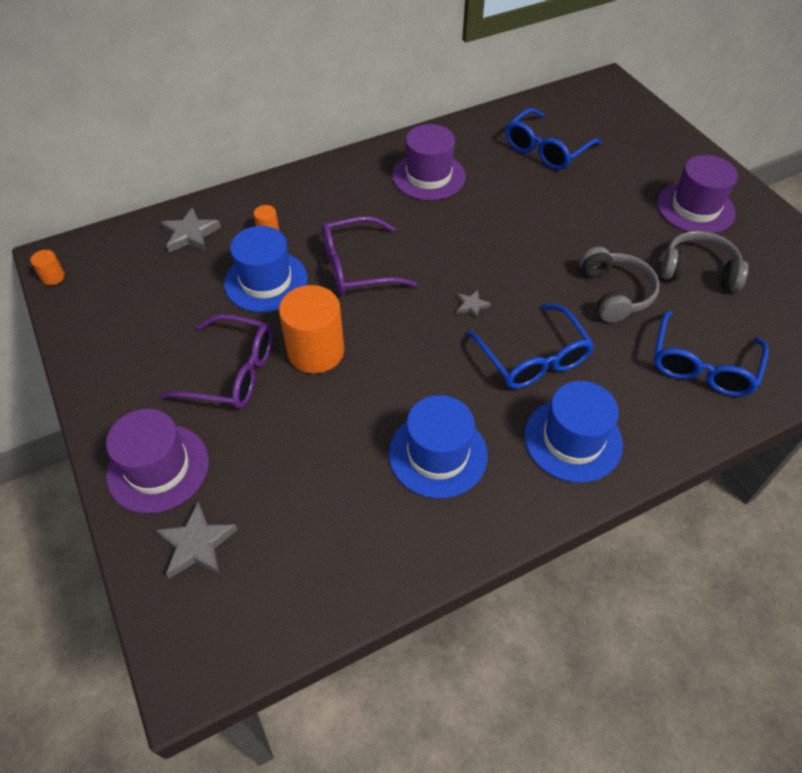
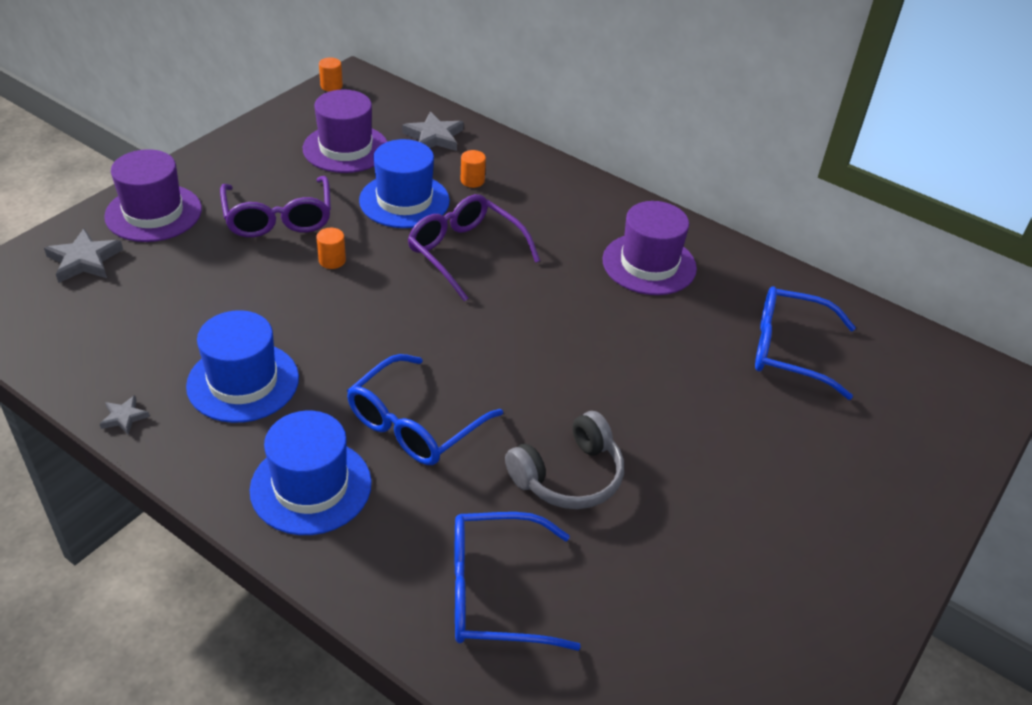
camera: 60 degrees right, 10 degrees down
(316, 351) = (332, 260): orange cylinder -> orange cylinder, size x0.44
(471, 306) = (464, 353): grey star -> grey star (124, 417)
(695, 208) = (803, 532): purple hat -> purple hat (345, 148)
(698, 271) = (673, 558): grey headphones -> none

